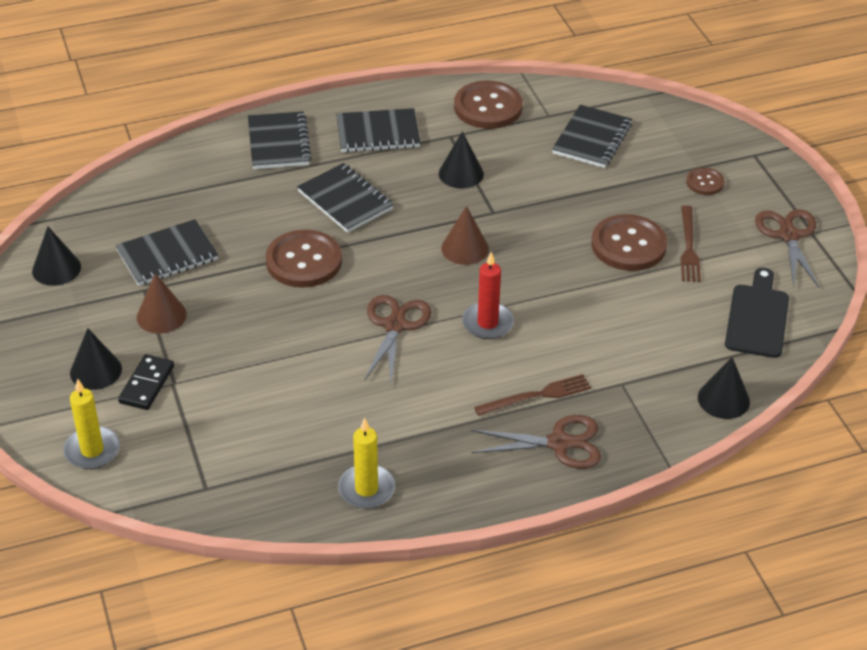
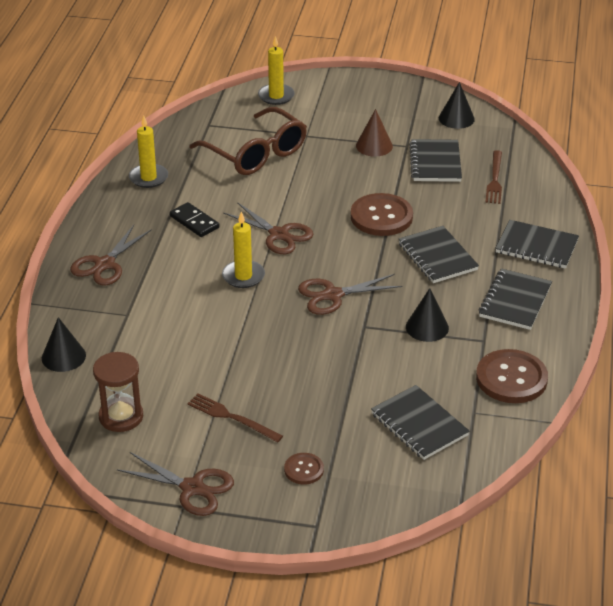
camera: 120 degrees right, 5 degrees down
(96, 371) = (343, 111): black cone -> none
(147, 384) = (314, 126): black domino -> black domino (194, 222)
(245, 413) = (255, 153): none -> brown glasses
(345, 200) = (437, 257): black notebook -> black notebook turned 75 degrees clockwise
(465, 248) = (333, 295): brown cone -> brown scissors
(487, 323) = (243, 276): red candle -> yellow candle
(537, 395) = (154, 271): brown fork -> brown fork (495, 179)
(628, 245) = (263, 383): brown button -> none
(757, 317) = (121, 417): black cutting board -> brown hourglass

